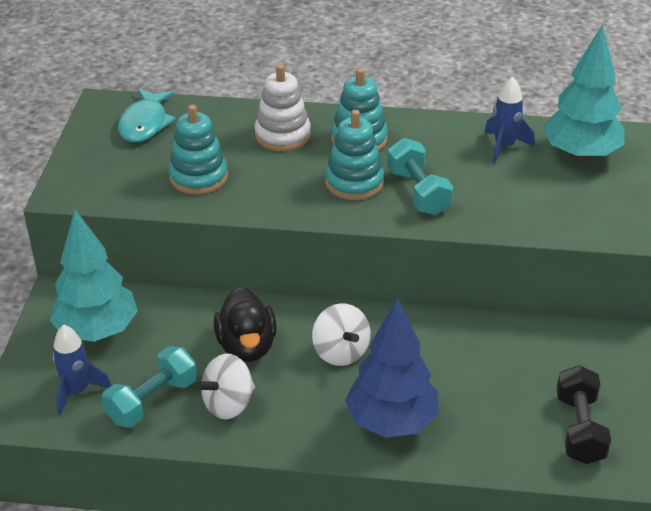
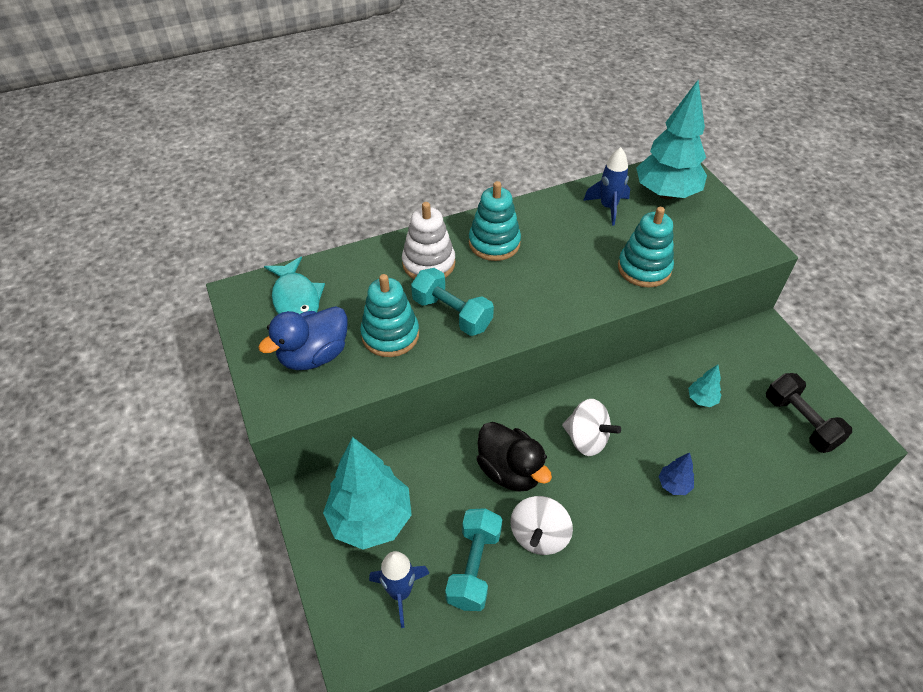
camera: 30 degrees left, 10 degrees up
(123, 169) = (314, 355): none -> blue duck
(354, 182) = (524, 286): turquoise stacking toy -> turquoise stacking toy (644, 268)
(391, 422) = (673, 485): blue tree -> blue tree, size x0.42
(418, 192) = (581, 275): turquoise dumbbell -> turquoise dumbbell (452, 314)
(490, 368) = (701, 399): none -> turquoise tree

